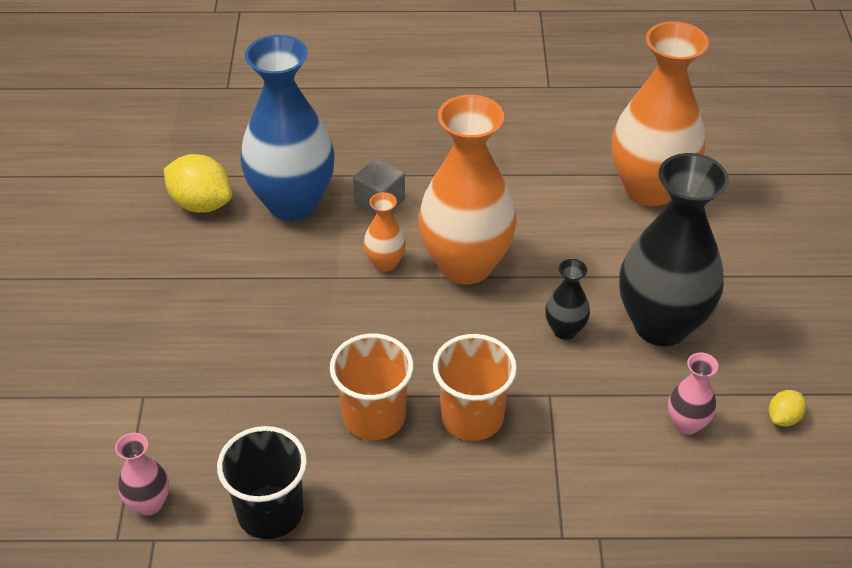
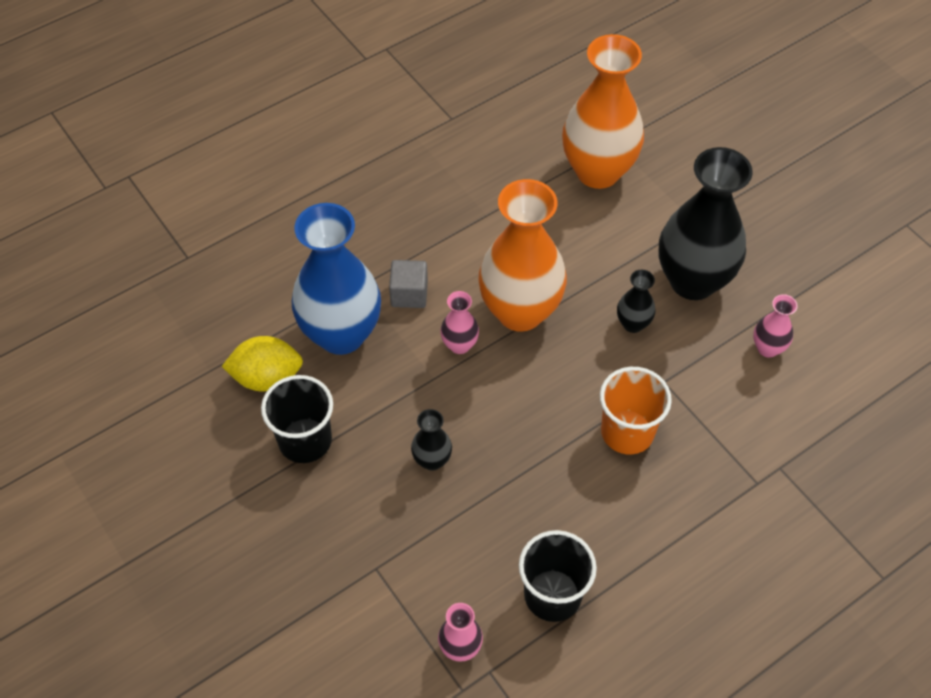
camera: 35 degrees left, 10 degrees up
(184, 266) = (305, 440): none -> black cup
(272, 340) = (432, 460): none -> black vase
(374, 417) = (560, 475): orange cup -> none
(385, 263) = (459, 345): orange vase -> pink vase
(783, 418) = (822, 306): yellow lemon -> none

